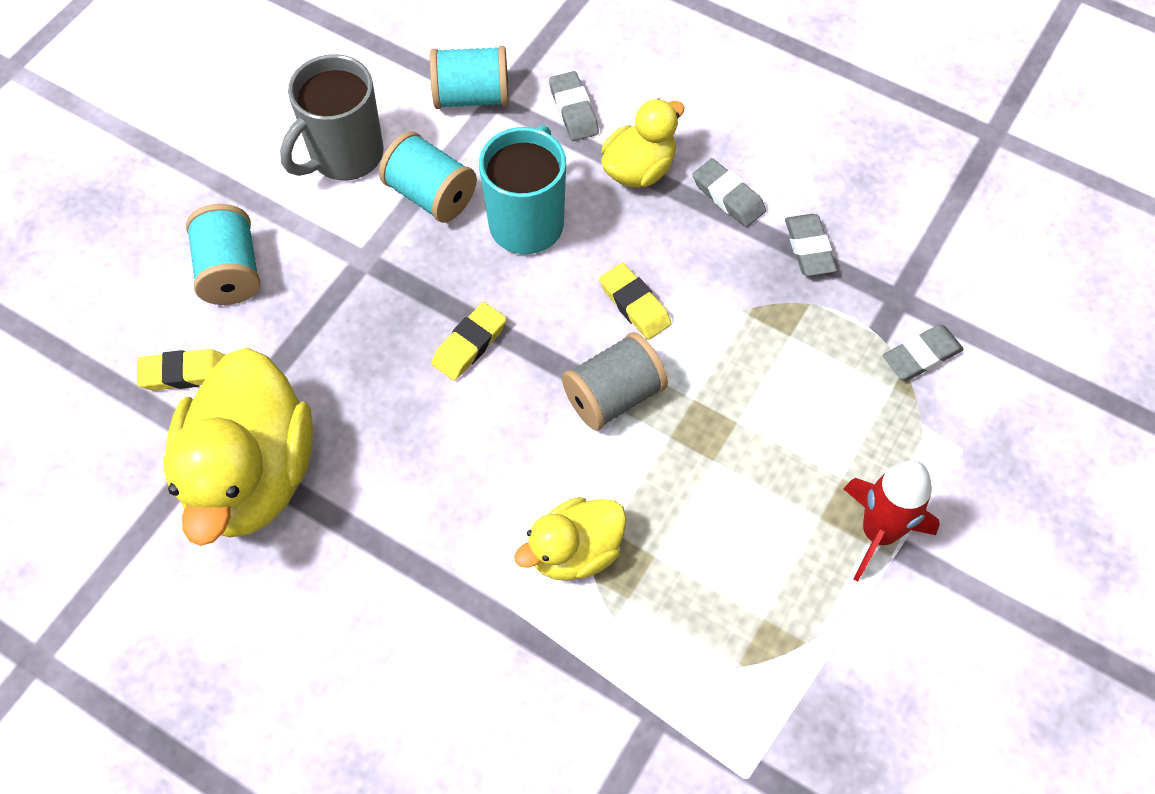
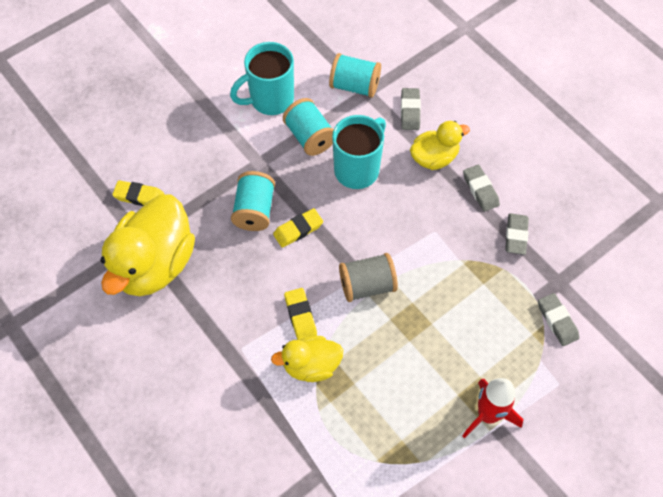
camera: 20 degrees right, 0 degrees up
(230, 272) = (184, 147): turquoise spool -> turquoise spool (254, 210)
(345, 156) = (270, 100): grey mug -> turquoise mug
(634, 305) = (400, 236): yellow eraser -> yellow eraser (300, 316)
(921, 356) = (557, 321): grey eraser -> grey eraser turned 75 degrees clockwise

